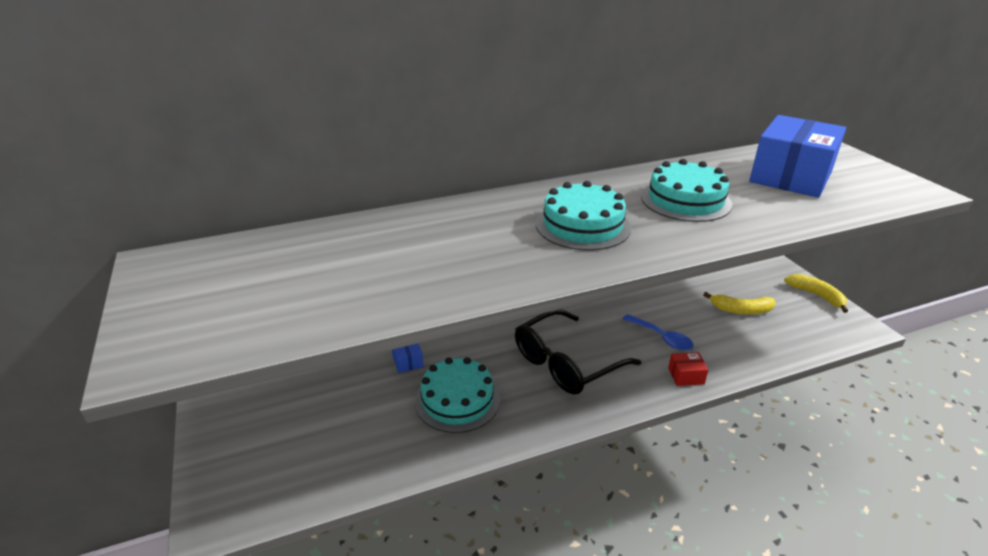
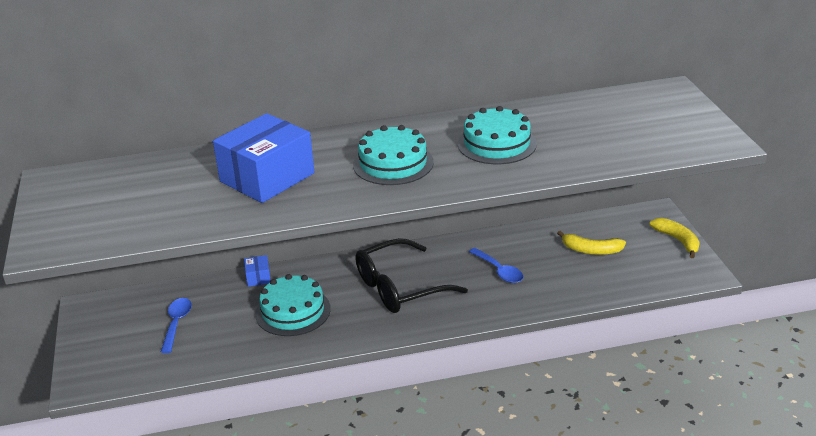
camera: 10 degrees right, 0 degrees up
(324, 426) = (176, 323): none -> blue spoon
(686, 376) = (505, 305): red box -> none
(790, 177) = (612, 124): blue box -> blue box (267, 177)

